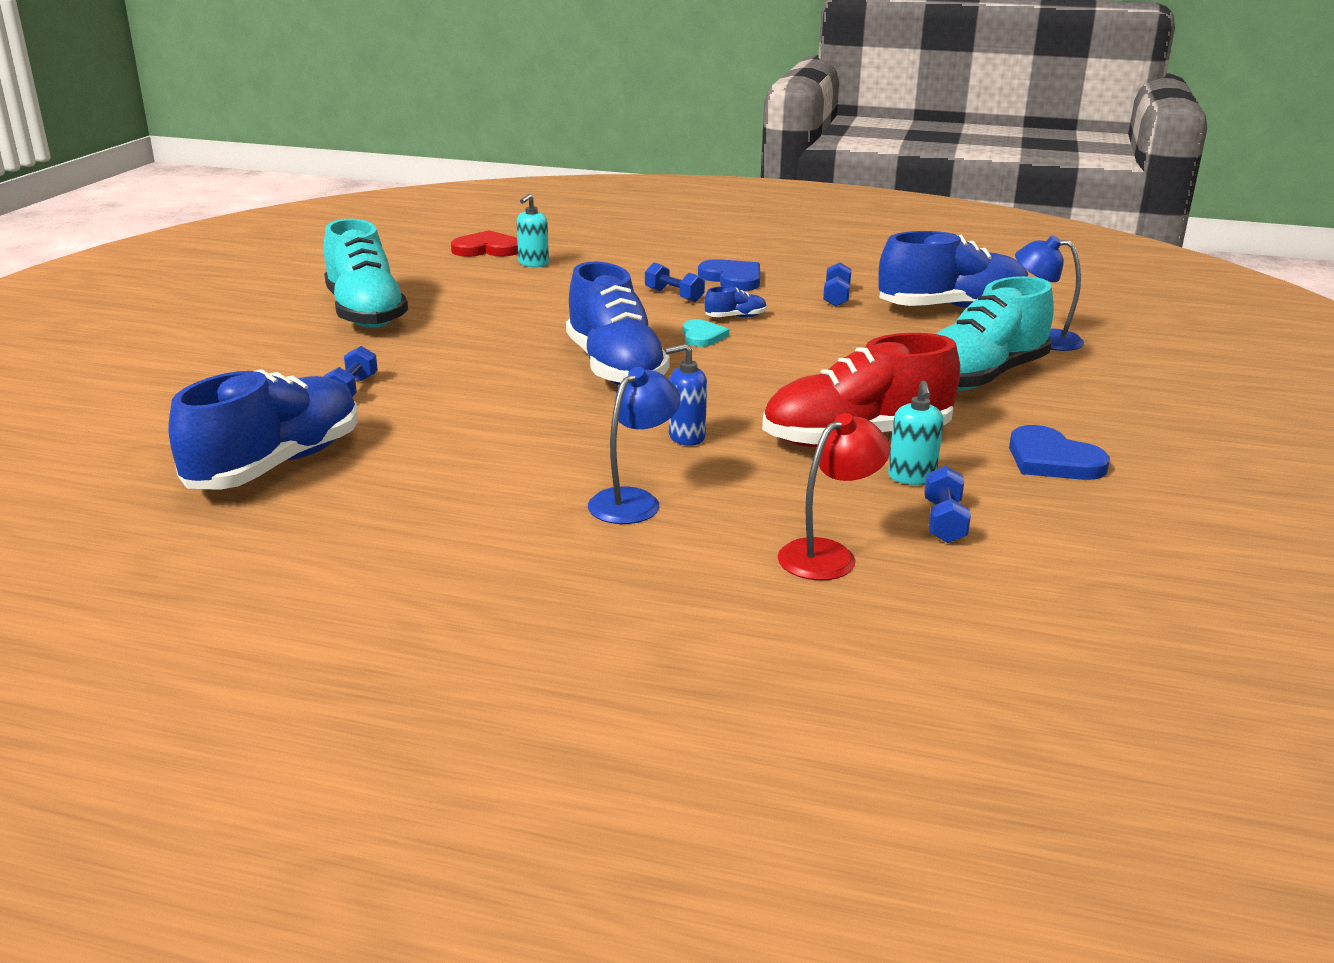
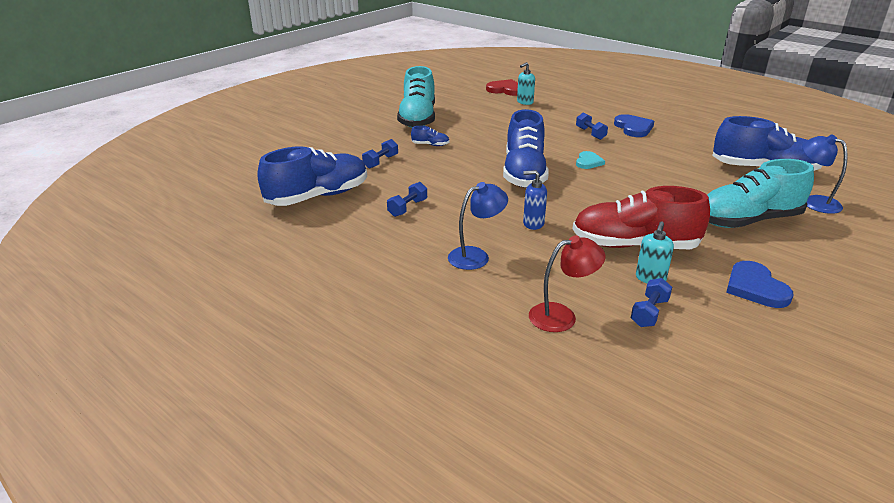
camera: 25 degrees right, 5 degrees up
(735, 317) = (617, 153): blue shoe -> blue shoe (430, 145)
(836, 297) = (690, 150): blue dumbbell -> blue dumbbell (407, 208)

